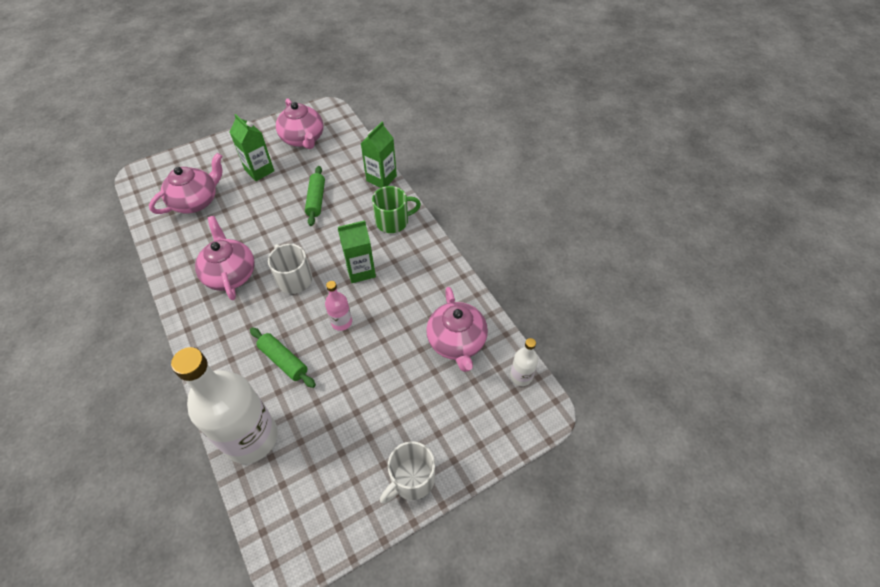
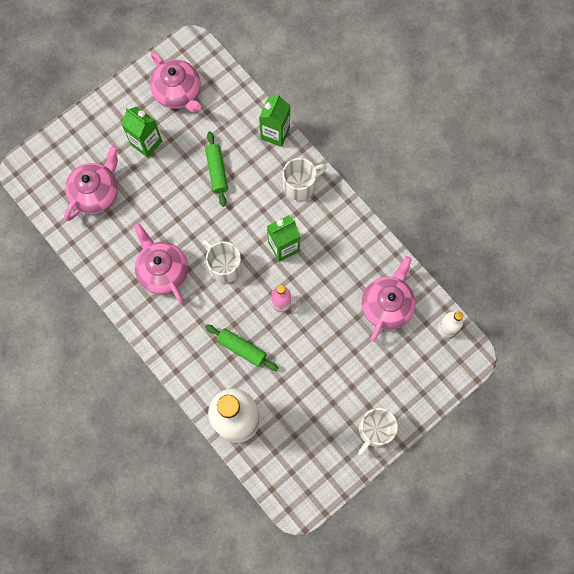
camera: 10 degrees left, 20 degrees up
(393, 221) = (300, 185): green mug -> white mug
(457, 342) = (387, 305): pink teapot -> pink teapot turned 135 degrees counterclockwise

